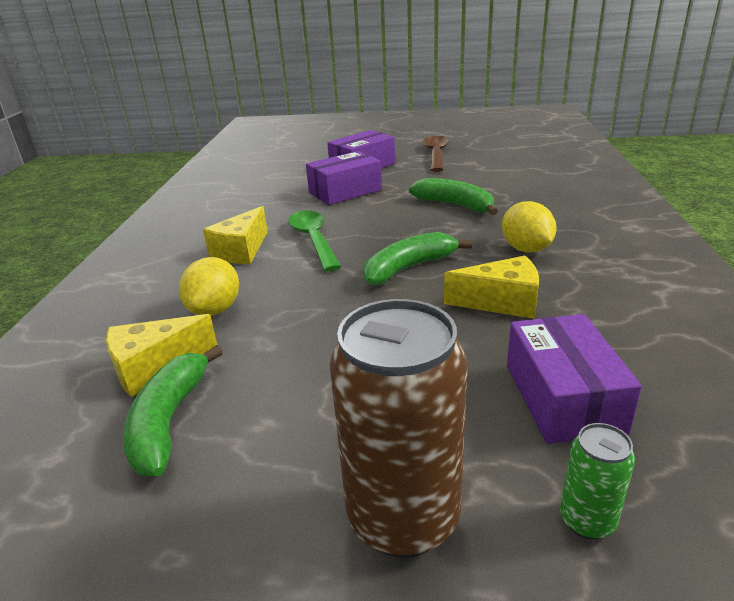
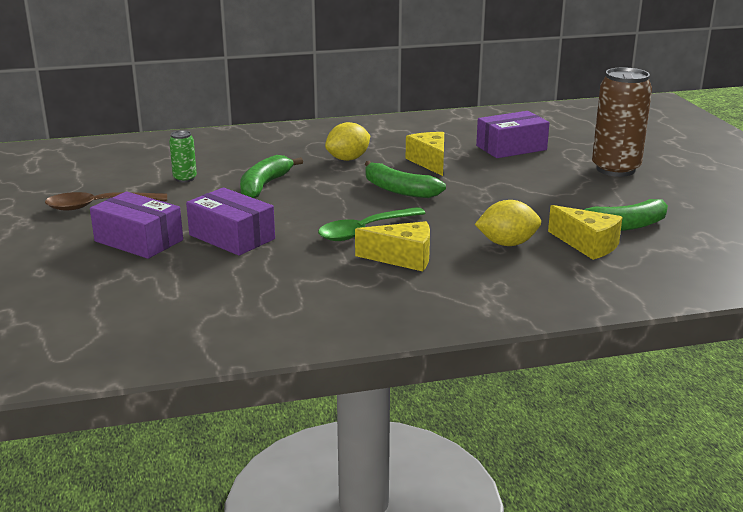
camera: 110 degrees left, 5 degrees down
(587, 520) = (581, 144): green can -> green can (185, 179)

